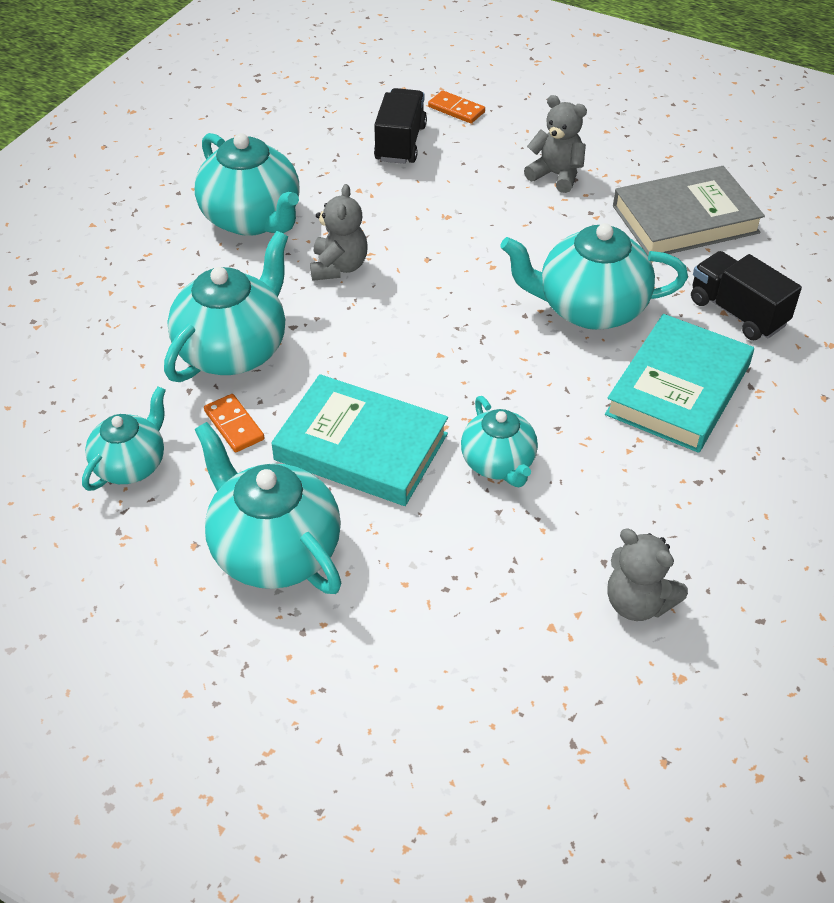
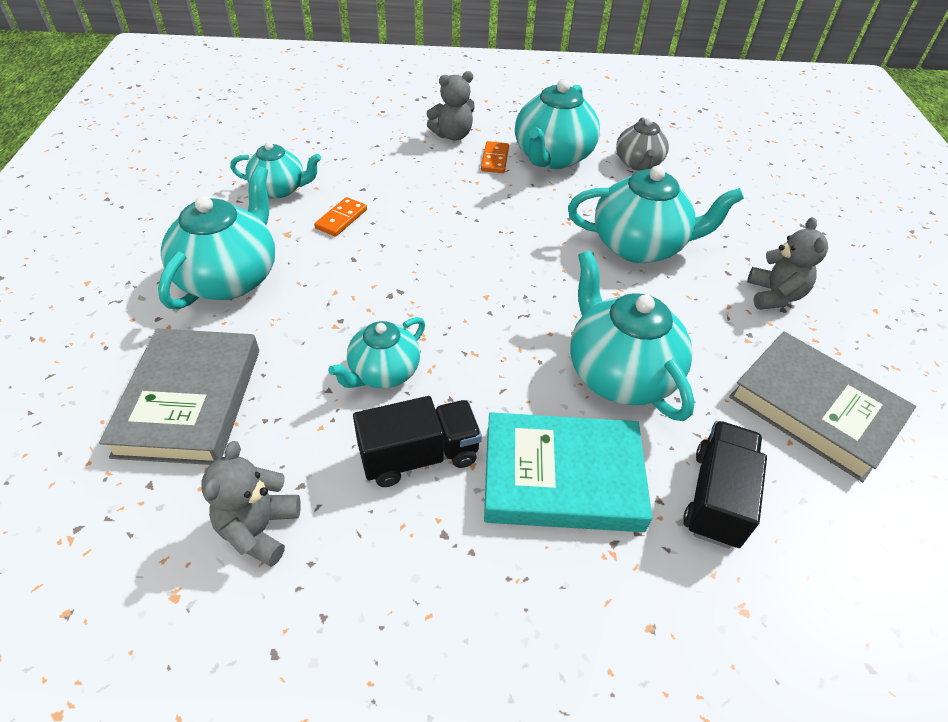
camera: 60 degrees right, 0 degrees up
(233, 350) = (414, 194): turquoise teapot -> turquoise teapot (639, 246)
(313, 164) = (638, 163): none -> grey teapot
(339, 267) = (539, 212): grey teddy bear -> grey teddy bear (452, 135)
(361, 447) = (356, 286): turquoise book -> none
(400, 143) = (710, 195): black truck -> black truck (419, 456)
(452, 624) = (190, 401): none -> grey book
(456, 109) = (787, 211): orange domino -> orange domino (494, 159)

